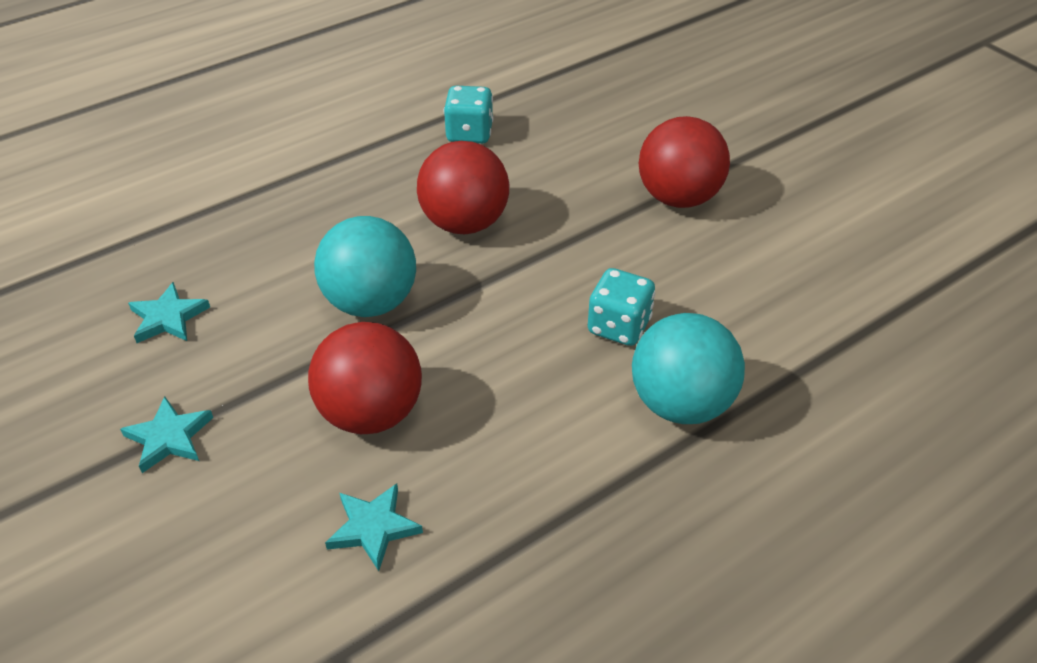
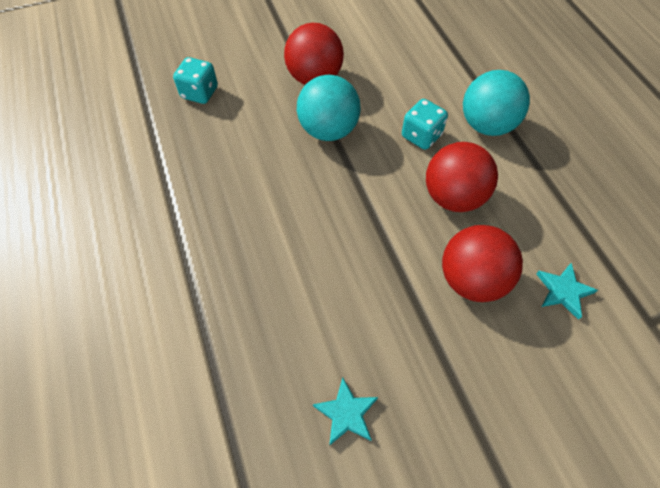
camera: 75 degrees left, 15 degrees up
(169, 437) = (476, 416): turquoise star -> none
(371, 302) = (366, 264): turquoise ball -> turquoise ball (328, 130)
(464, 223) = (299, 193): red ball -> red ball (453, 197)
(469, 134) = (195, 170): turquoise dice -> turquoise dice (199, 93)

